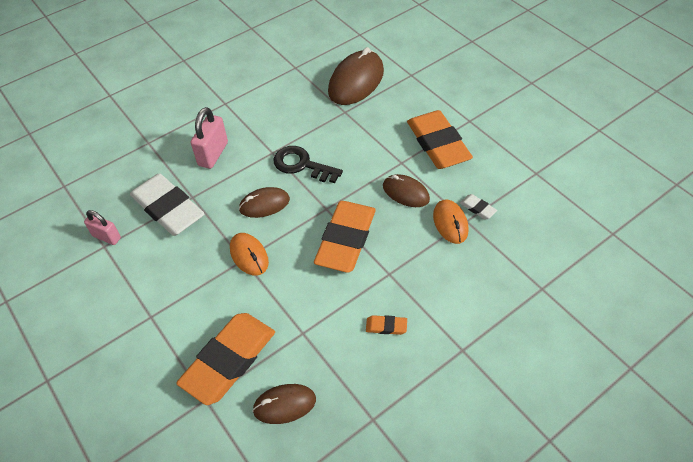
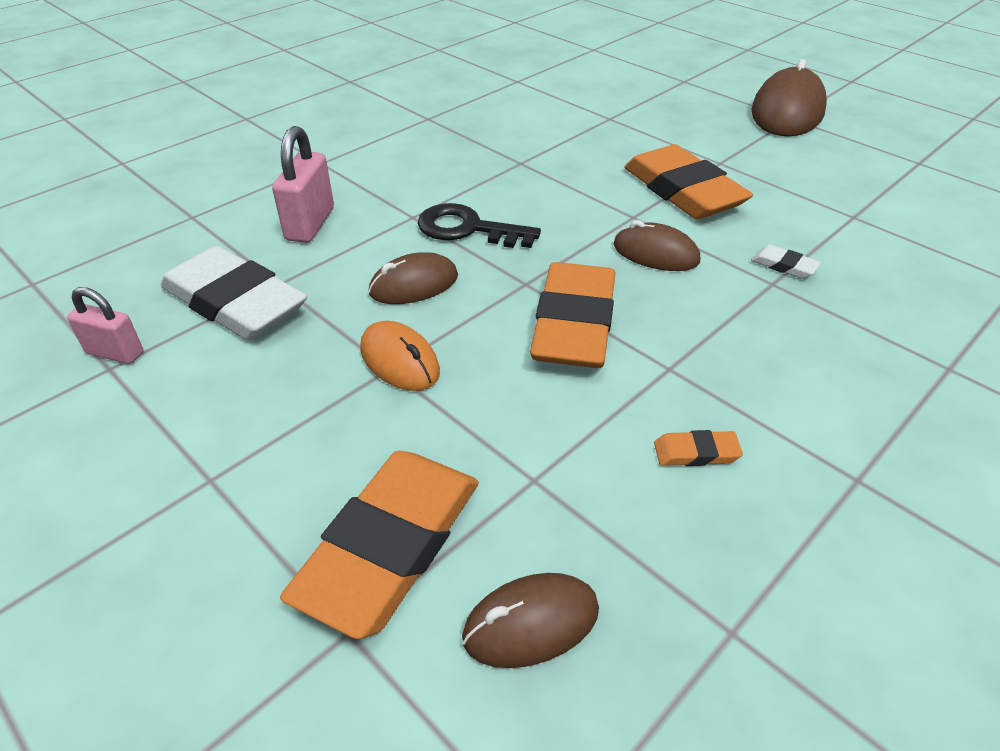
camera: 10 degrees left, 10 degrees down
(356, 81) = (528, 129): brown mouse -> brown mouse (787, 112)
(450, 223) = (747, 288): orange mouse -> none

